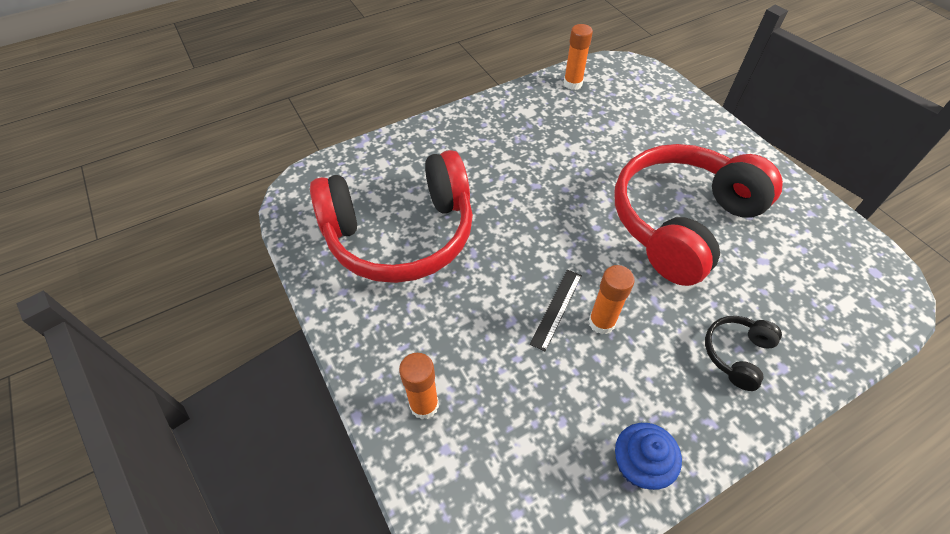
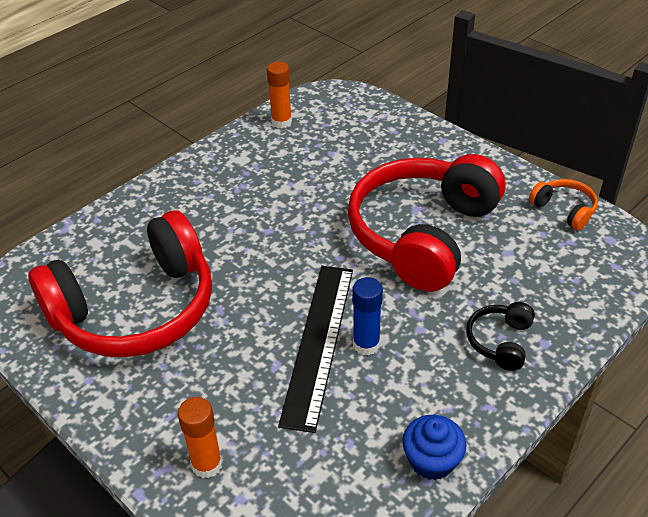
camera: 15 degrees left, 10 degrees down
(556, 308) = (318, 342): black ruler -> black ruler, size x2.05
(601, 322) = (366, 344): orange glue stick -> blue glue stick
(832, 229) = (564, 209): none -> orange headphones

